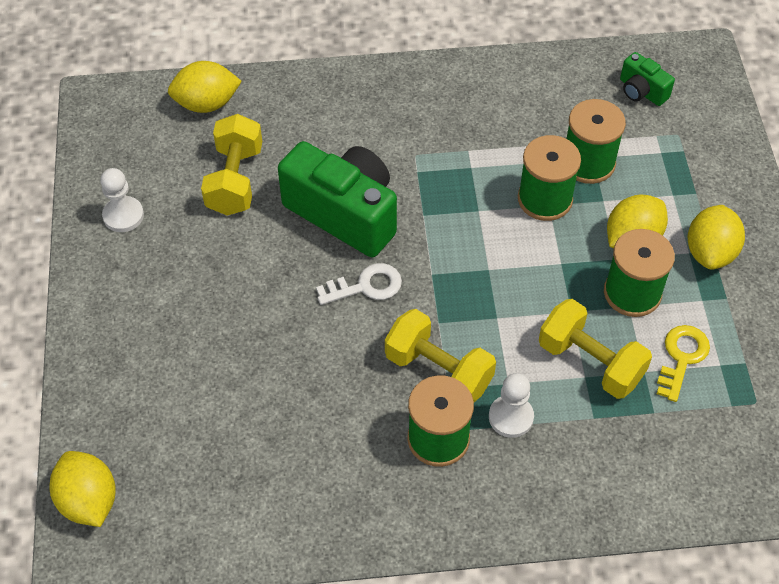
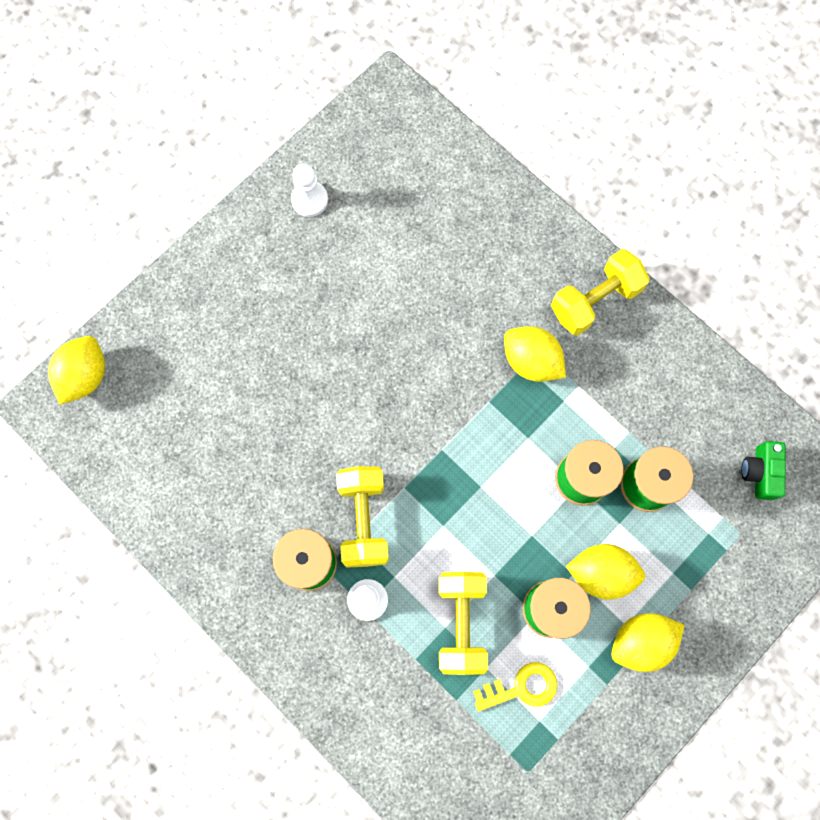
camera: 50 degrees right, 20 degrees up
(206, 104) = (453, 167): yellow lemon -> yellow lemon (531, 361)
(235, 180) = (403, 246): yellow dumbbell -> yellow dumbbell (594, 300)
(344, 213) = (441, 345): green camera -> none
(366, 286) = (391, 412): white key -> none

